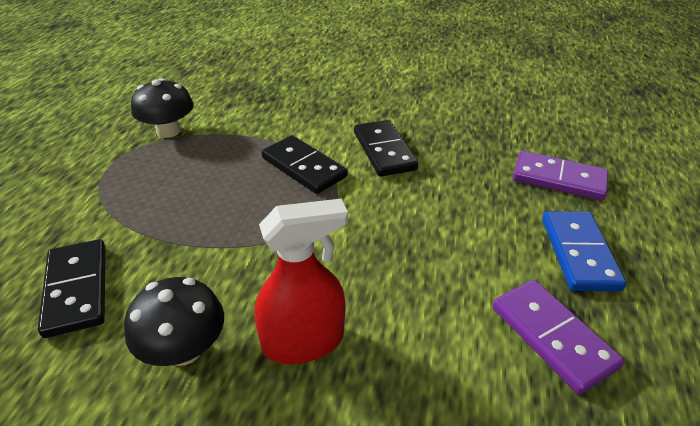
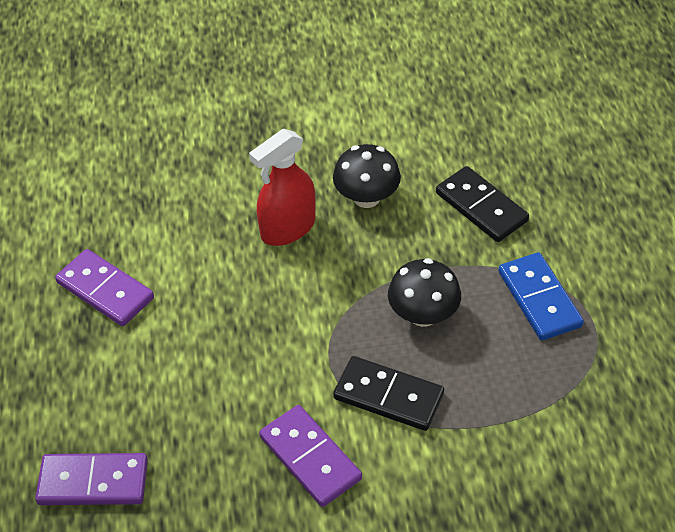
camera: 160 degrees right, 10 degrees up
(168, 131) = (587, 398): black mushroom -> black mushroom (423, 314)
(384, 151) = (310, 458): black domino -> purple domino
(579, 253) = (78, 379): blue domino -> blue domino (539, 299)

